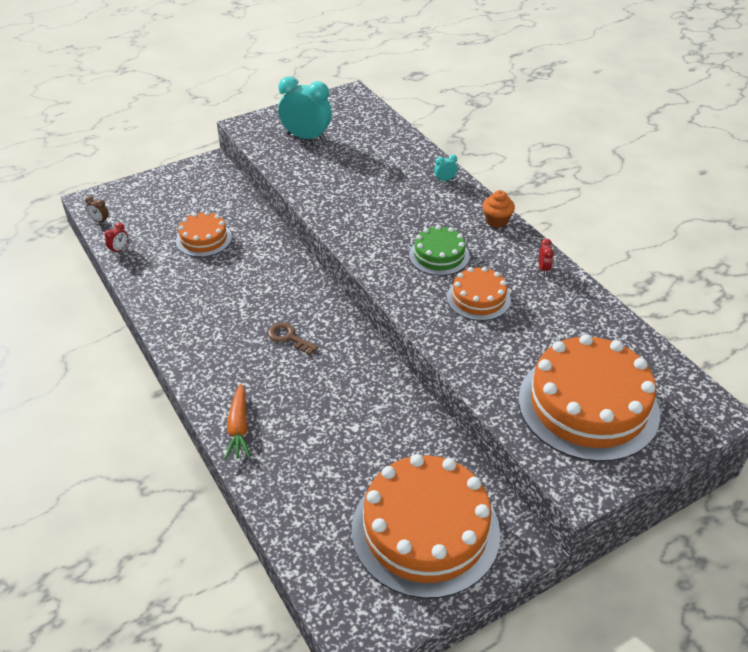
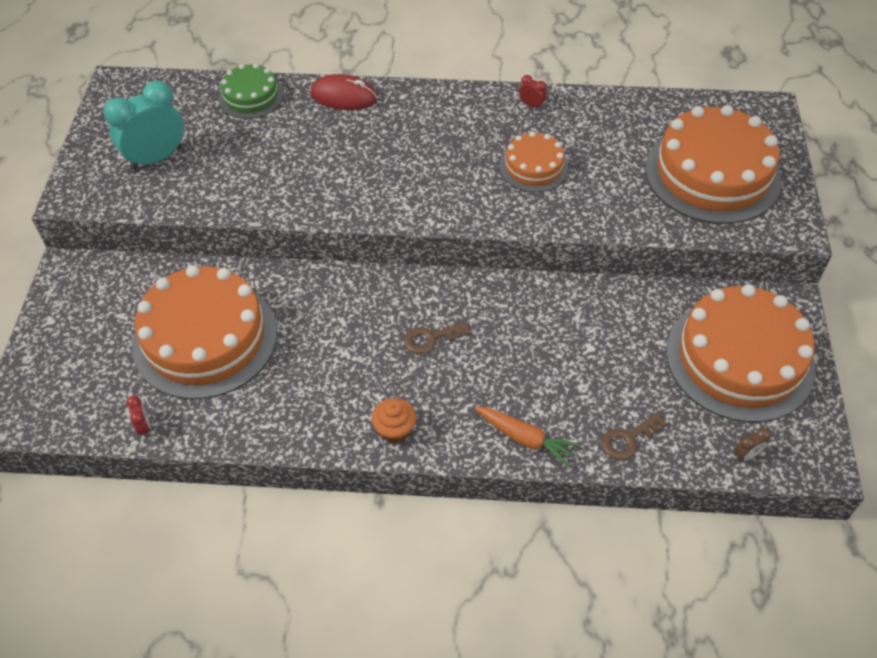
camera: 55 degrees left, 10 degrees up
(100, 221) = (66, 425): brown clock -> brown clock (746, 455)
(204, 239) = (205, 338): orange cake -> orange cake, size x1.93
(283, 489) = (628, 439): none -> brown key
(439, 255) = (452, 161): green cake -> green cake (251, 96)
(445, 180) = (343, 96): turquoise clock -> red mouse
(496, 221) = (439, 97): orange cupcake -> orange cupcake (395, 430)

